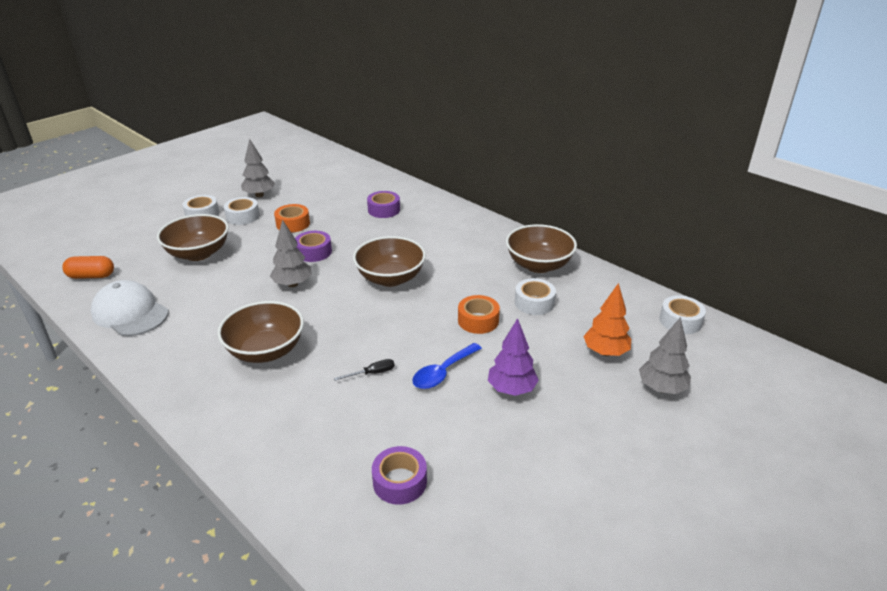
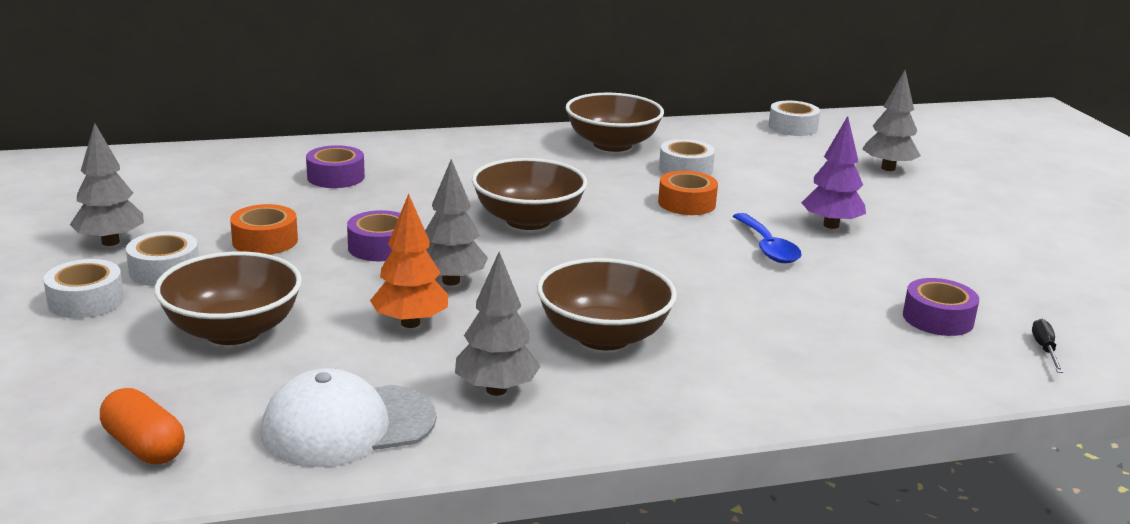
camera: 60 degrees left, 10 degrees down
(91, 276) = (144, 446): orange capsule -> orange capsule turned 75 degrees counterclockwise
(185, 339) = (496, 390): none -> grey tree
(372, 373) = (729, 284): black screwdriver -> black screwdriver (1044, 349)
(605, 352) = (810, 169): orange tree -> orange tree (410, 323)

